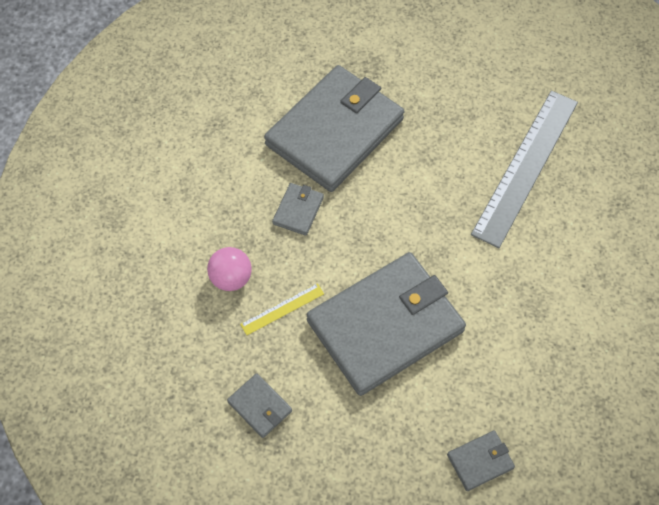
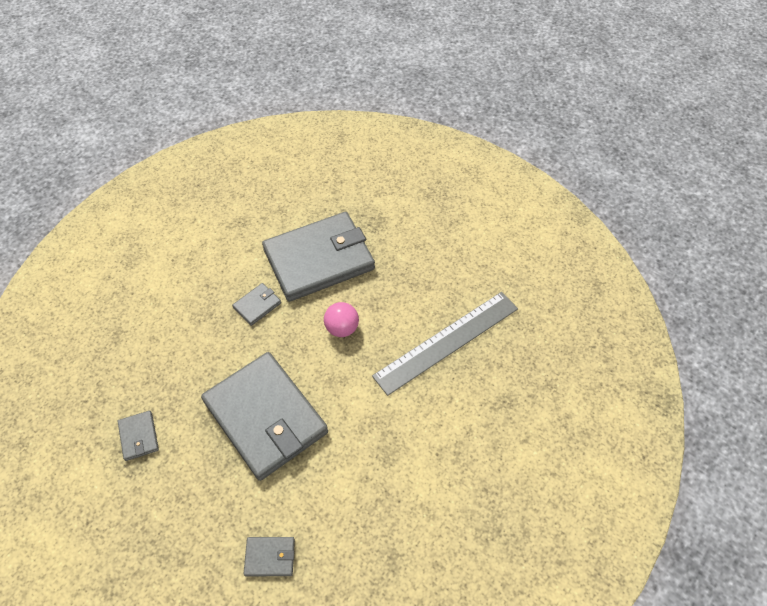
camera: 25 degrees right, 5 degrees down
(231, 278) = (180, 334): pink ball -> pink ball (342, 328)
(282, 309) = (200, 372): yellow ruler -> none
(385, 326) = (265, 417): grey wallet -> grey wallet turned 60 degrees clockwise

